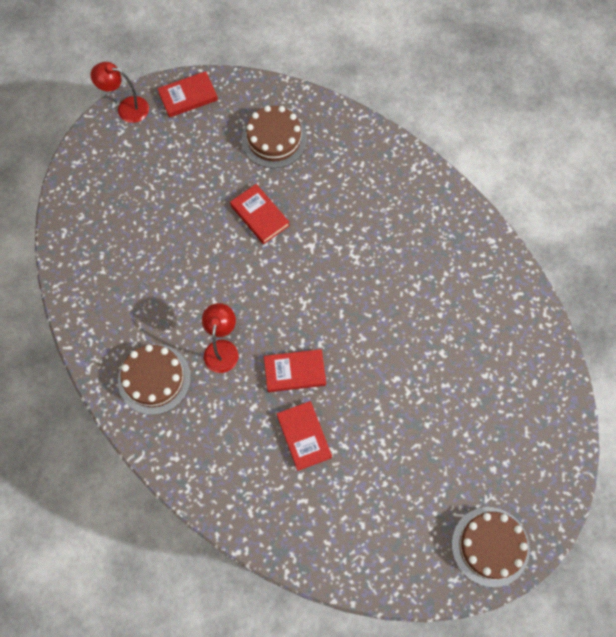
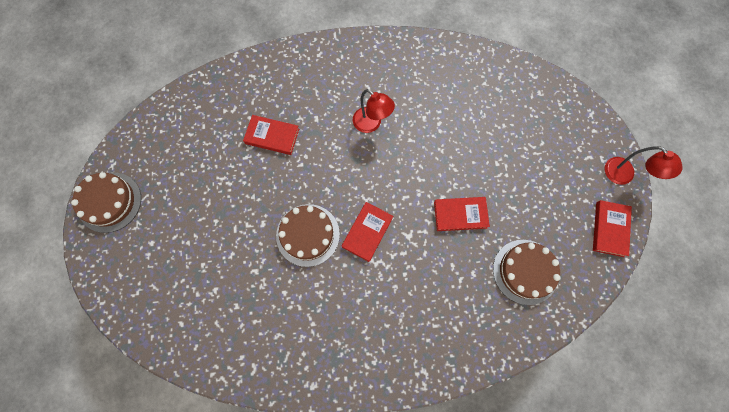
camera: 125 degrees right, 5 degrees up
(126, 108) = (624, 175): red lamp -> red lamp turned 90 degrees clockwise
(154, 379) = (381, 71): brown cake -> brown cake (308, 235)
(294, 372) = (320, 159): red book -> red book (367, 232)

